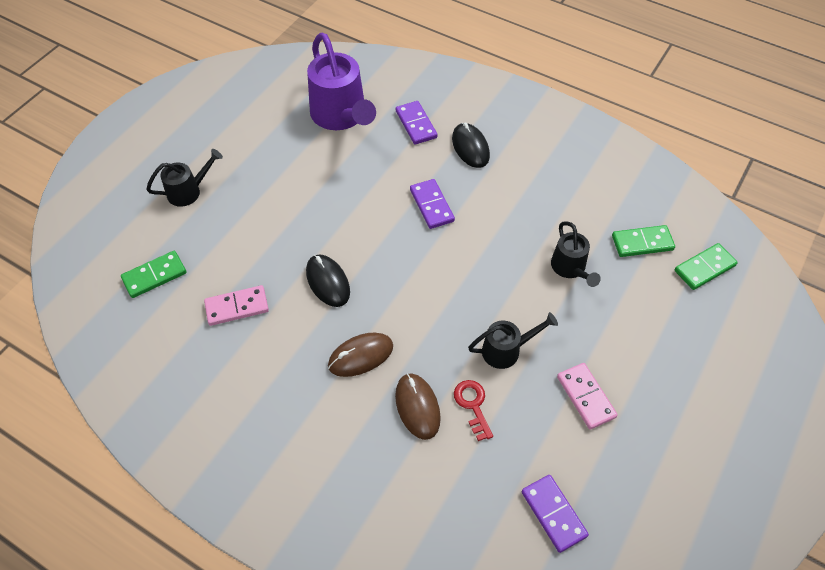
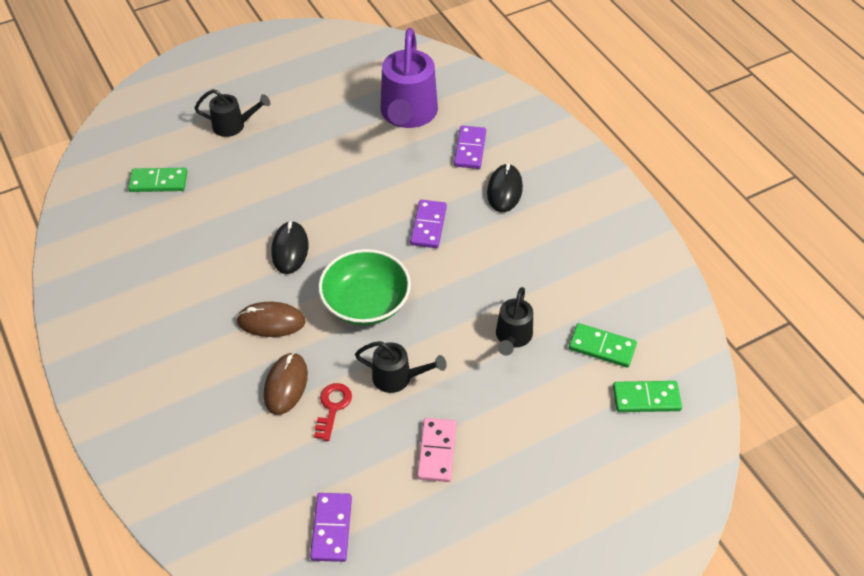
camera: 30 degrees right, 5 degrees down
(237, 307) = (203, 236): pink domino -> none
(430, 298) = (366, 303): none -> green bowl

